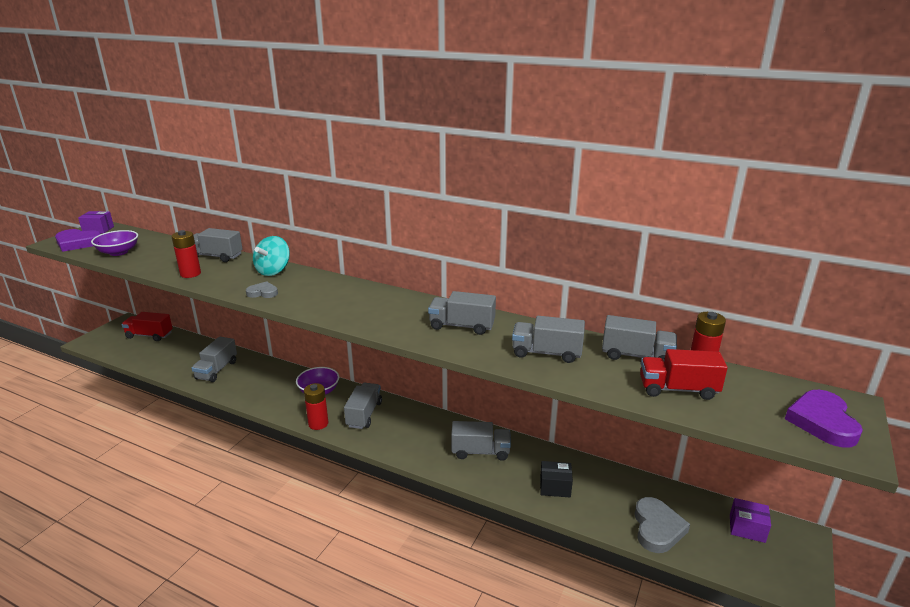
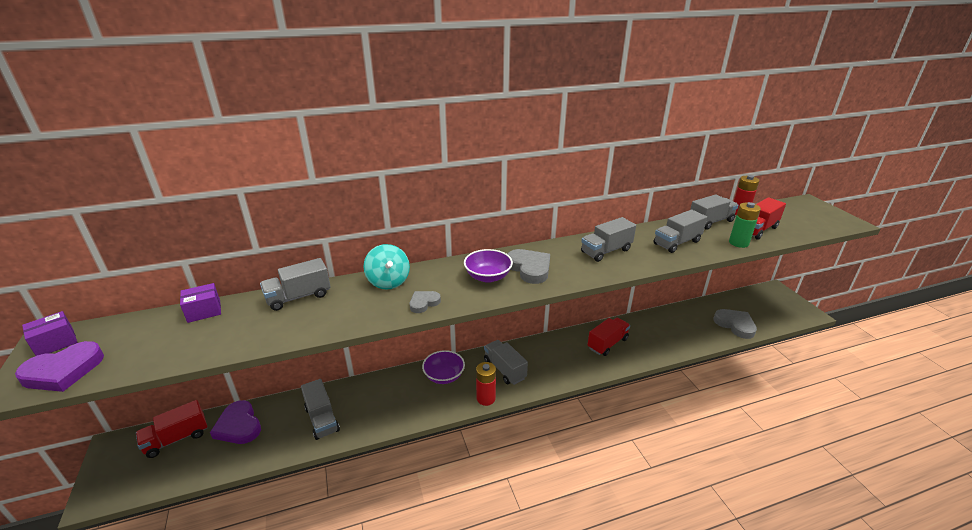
camera: 45 degrees left, 5 degrees up
(118, 252) = (161, 350): purple bowl -> purple bowl (488, 277)
(190, 274) = (312, 325): red battery -> none
(373, 307) = (529, 268): none -> grey heart
(480, 452) = (607, 343): grey truck -> red truck
(555, 487) = (670, 336): black box -> none
(617, 387) = (738, 243): none -> green battery
(747, 528) = (758, 300): purple box -> purple box (204, 311)
(822, 422) = (819, 215): purple heart -> purple heart (239, 426)

